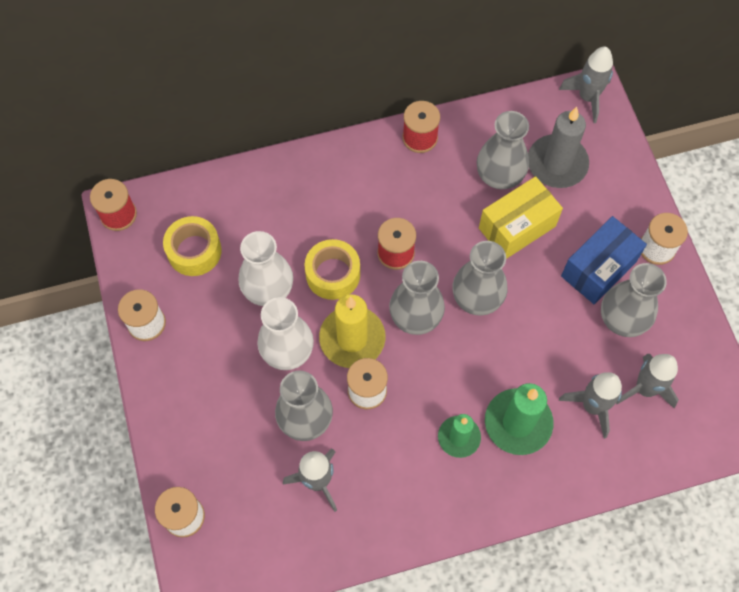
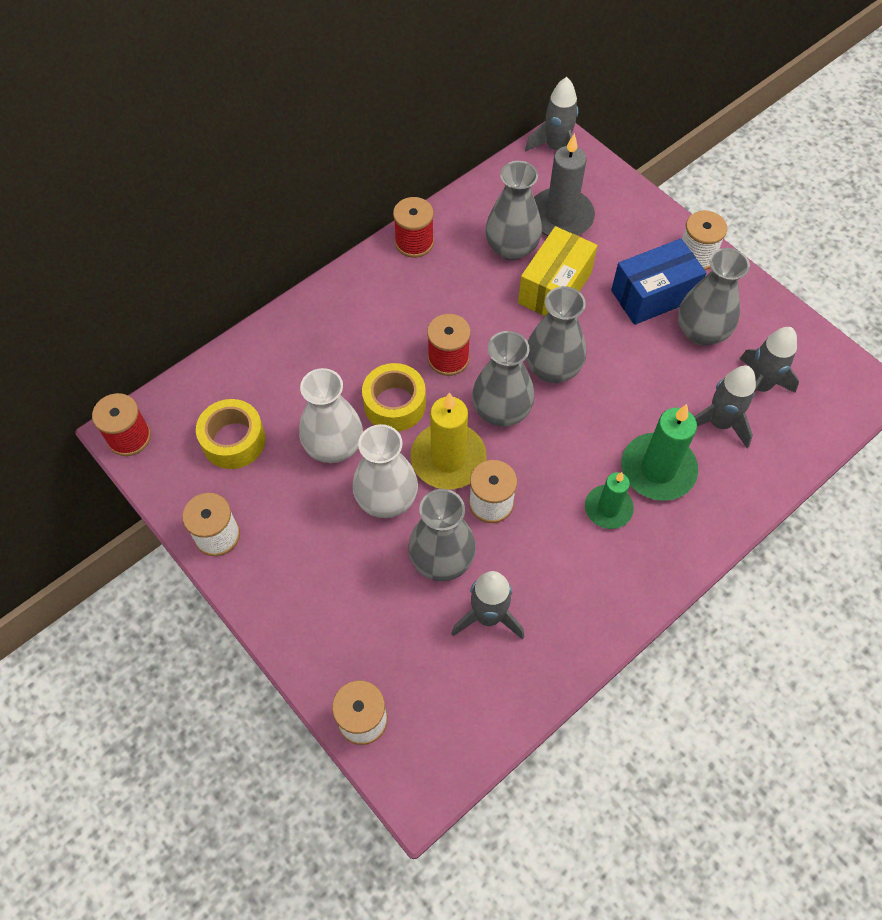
camera: 25 degrees left, 5 degrees down
(598, 269) = (653, 295): blue box -> blue box turned 45 degrees clockwise

